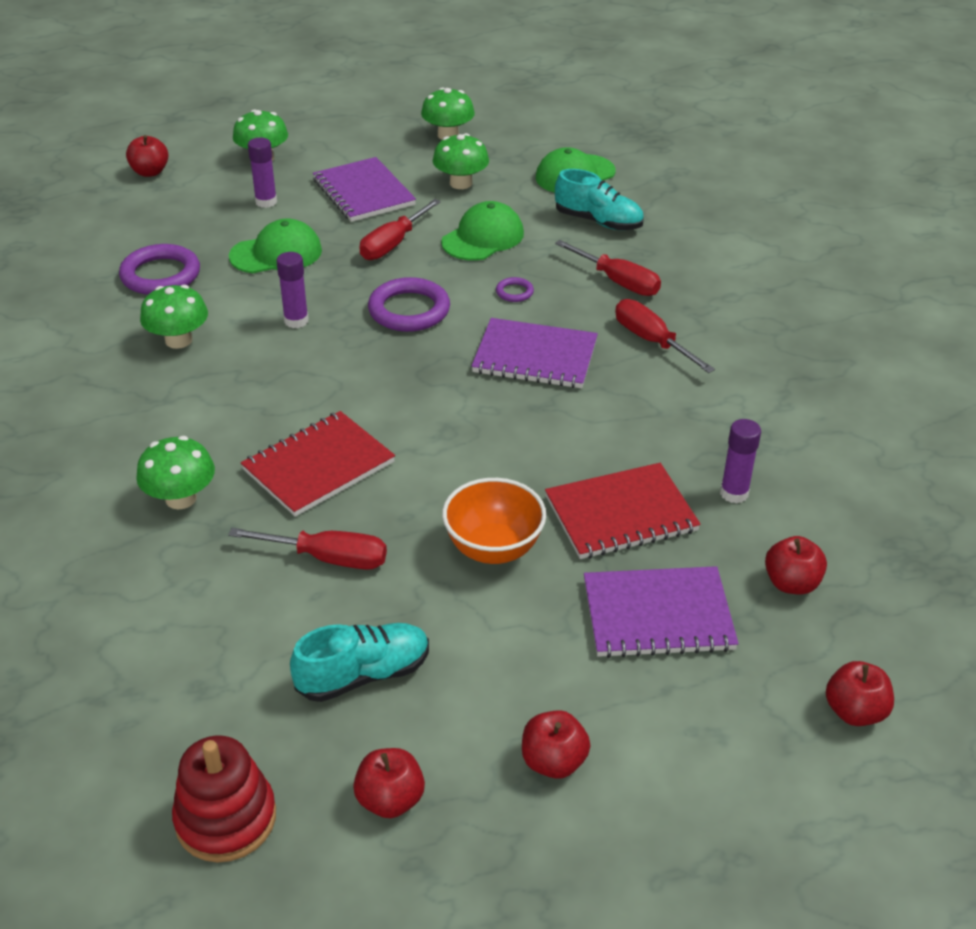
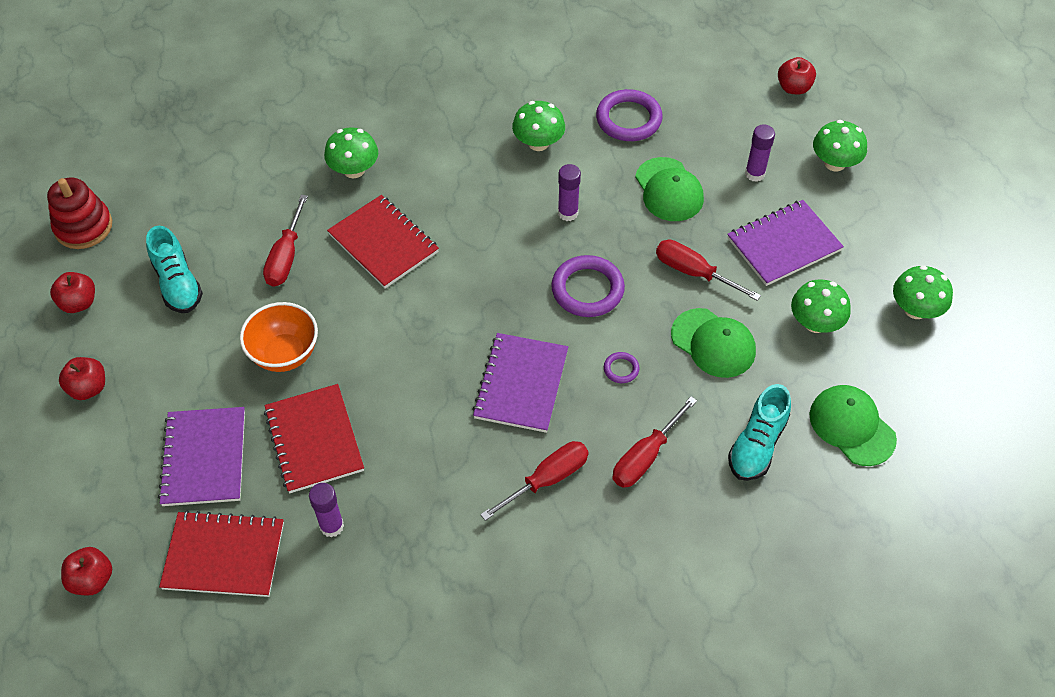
camera: 90 degrees right, 15 degrees up
(791, 583) = (224, 556): red apple -> red notebook

